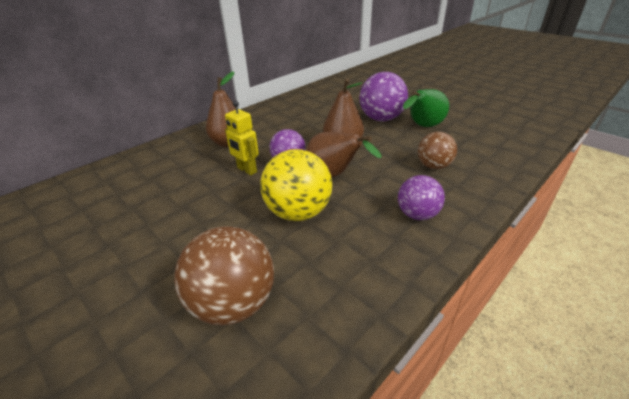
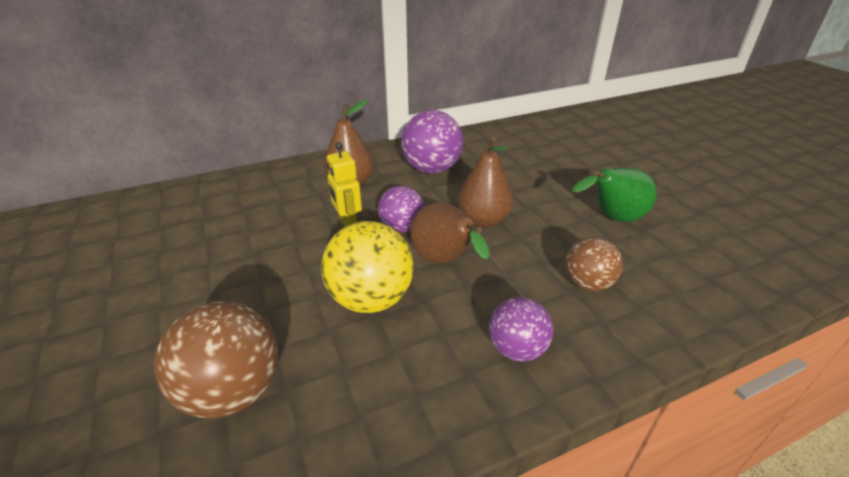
camera: 20 degrees right, 0 degrees up
(381, 119) = (560, 193): purple ball -> purple ball (431, 169)

